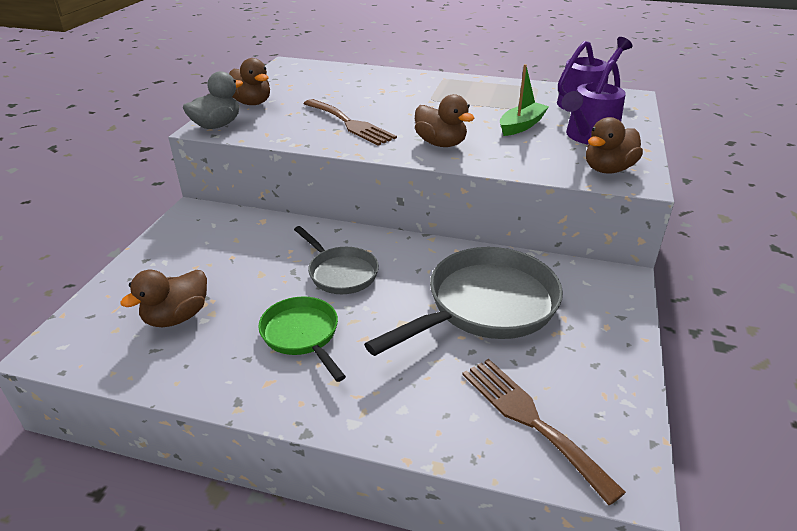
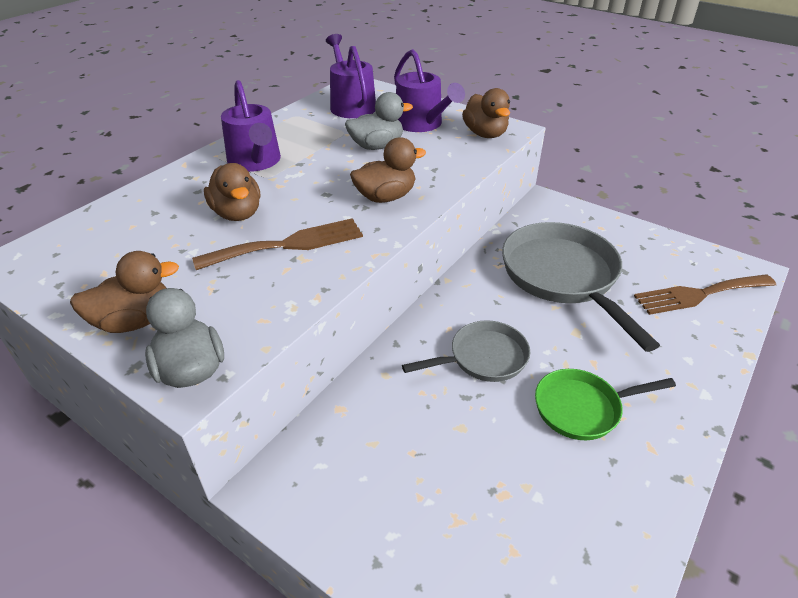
camera: 70 degrees left, 5 degrees up
(177, 317) = (526, 526): brown duck -> brown duck (237, 213)
(448, 91) = (255, 161): none -> purple watering can
(521, 126) = (377, 146): green boat -> grey duck

